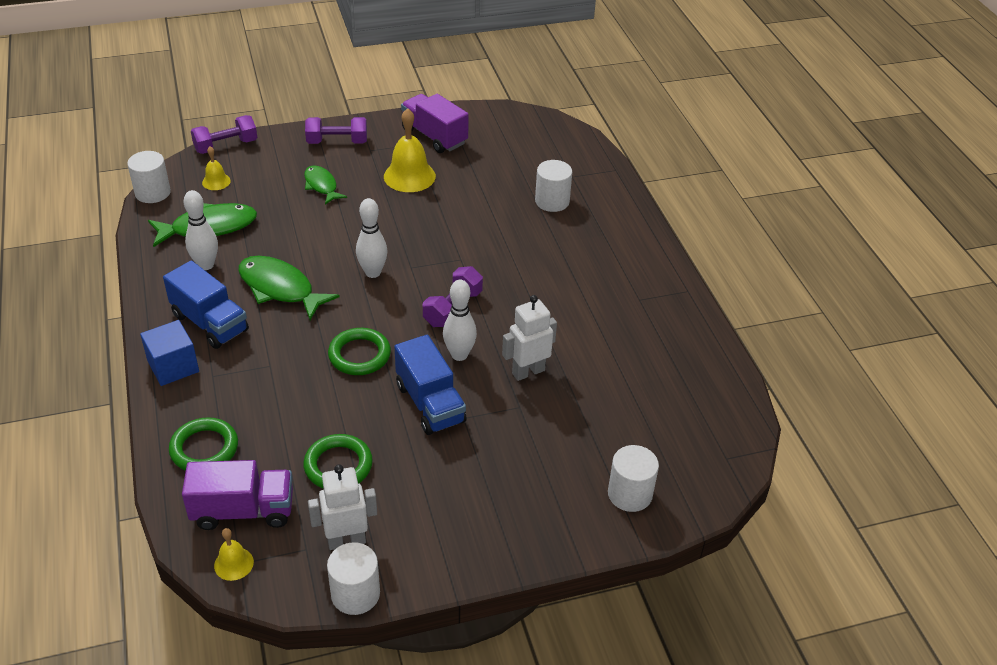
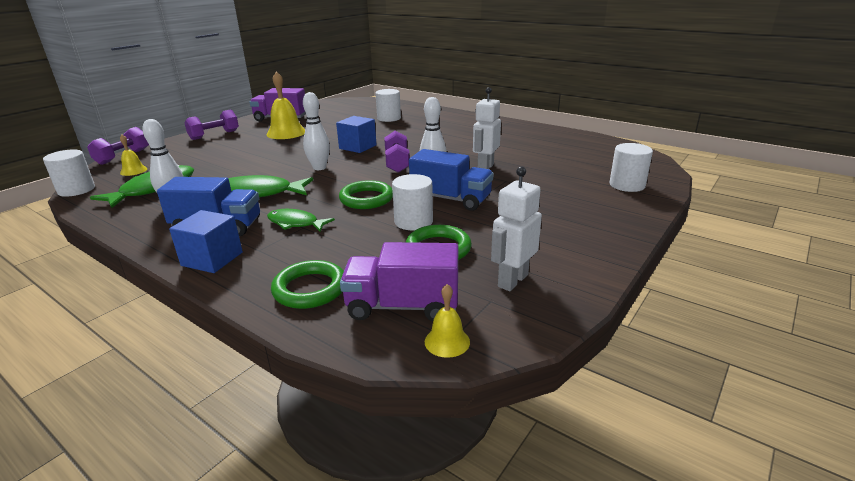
camera: 35 degrees left, 15 degrees down
(243, 510) = (402, 306): purple truck -> purple truck turned 135 degrees counterclockwise
(321, 185) = (227, 151): green fish -> green fish (295, 223)
(355, 594) = (571, 304): white cylinder -> white cylinder (413, 221)
(449, 251) = (357, 147): none -> blue cube

